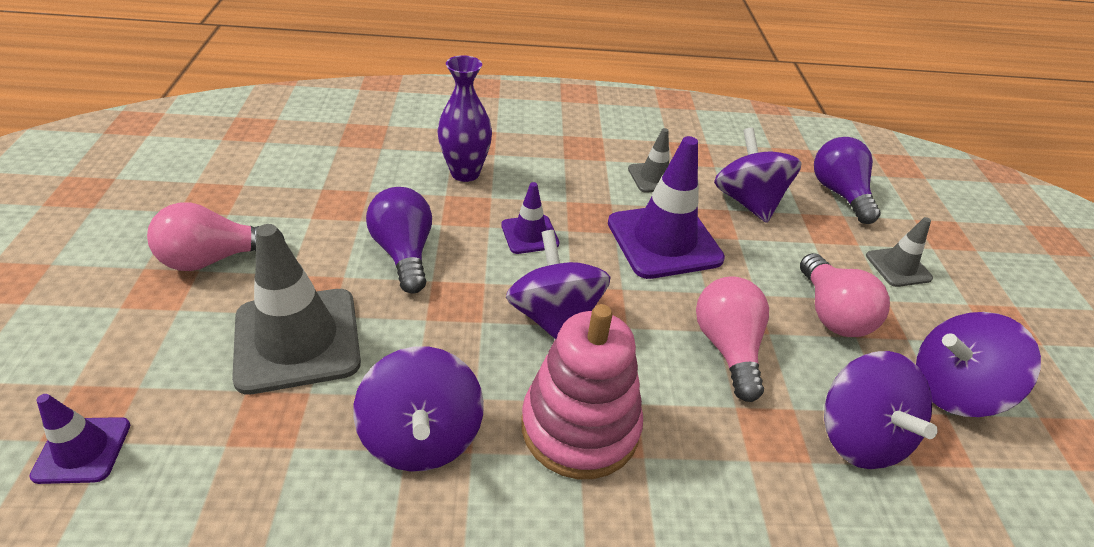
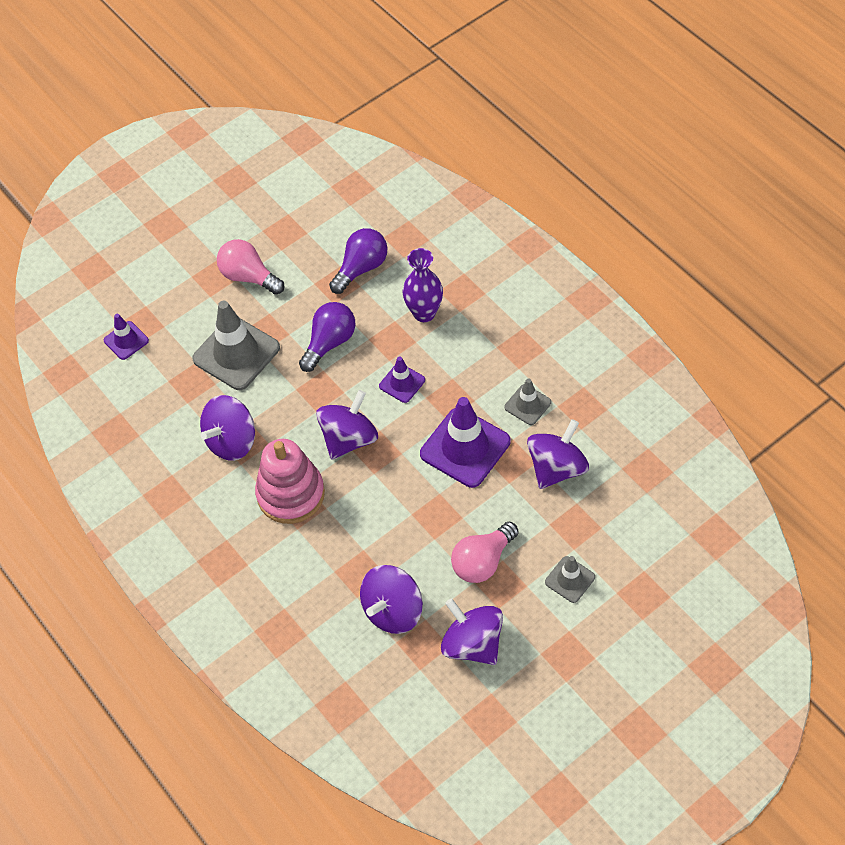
camera: 60 degrees right, 15 degrees up
(727, 347) = (402, 525): pink light bulb -> none
(839, 193) = (627, 514): purple light bulb -> purple light bulb (361, 268)

